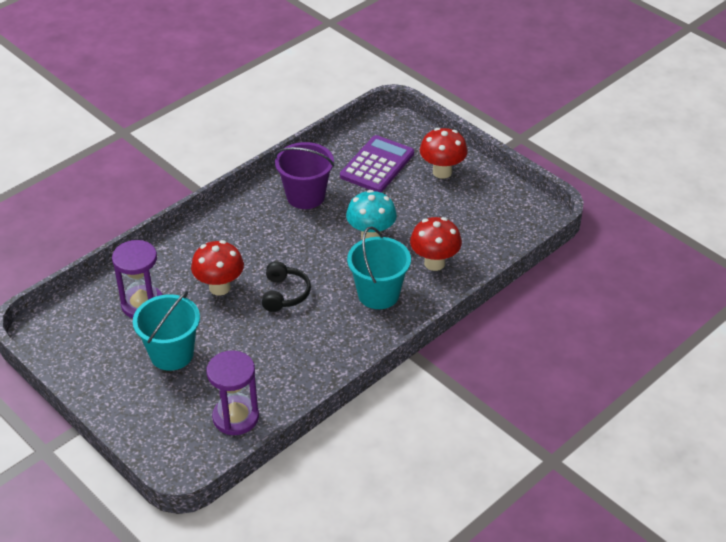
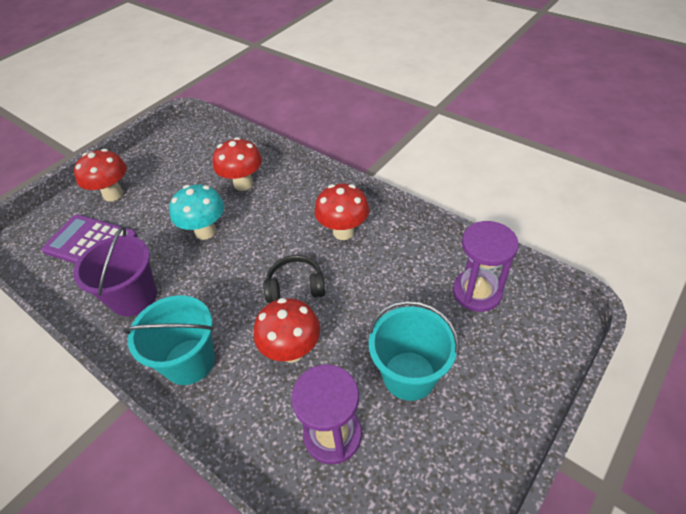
camera: 95 degrees left, 5 degrees up
(342, 333) = (343, 232): none -> red mushroom
(378, 294) = (287, 214): turquoise bucket -> turquoise bucket (189, 361)

